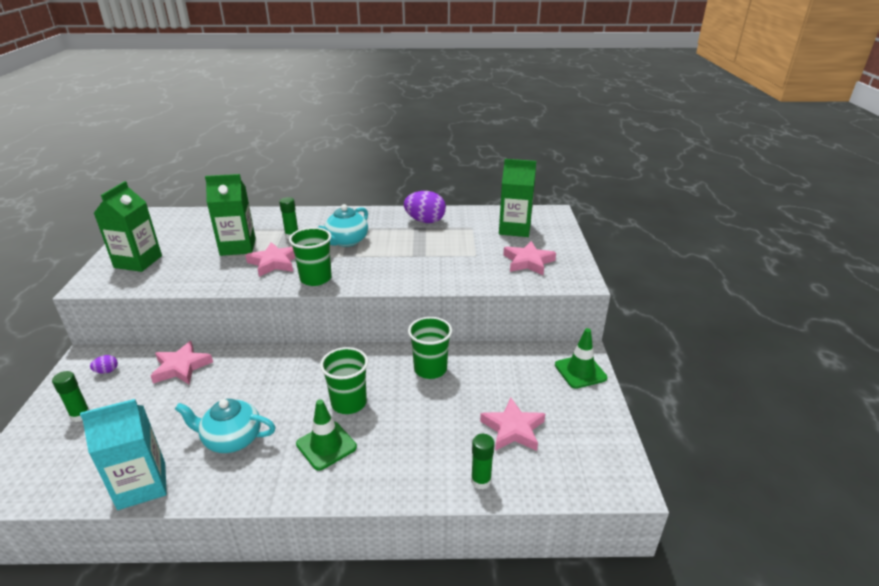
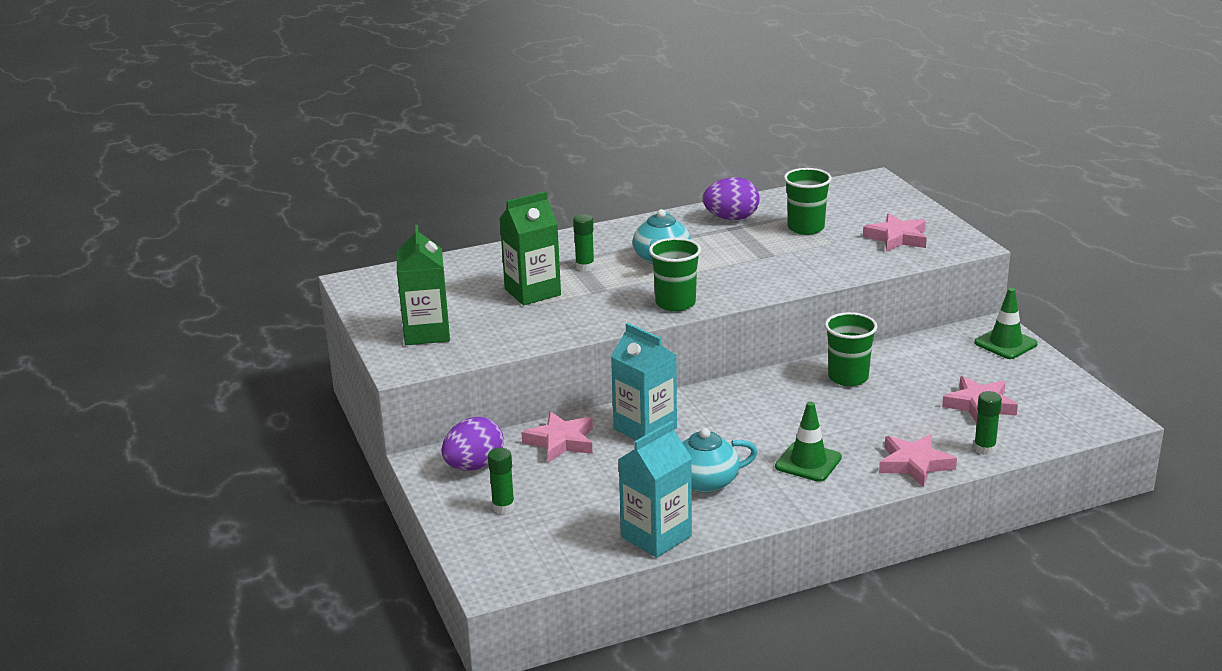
camera: 20 degrees left, 5 degrees down
(107, 371) = (474, 466): purple egg -> purple egg, size x2.18
(246, 372) = (645, 428): none -> turquoise carton
(274, 263) = (603, 298): pink star -> pink star (914, 464)
(349, 403) = (792, 425): green cup -> green cup (806, 228)
(514, 229) = (848, 207): green carton -> none

